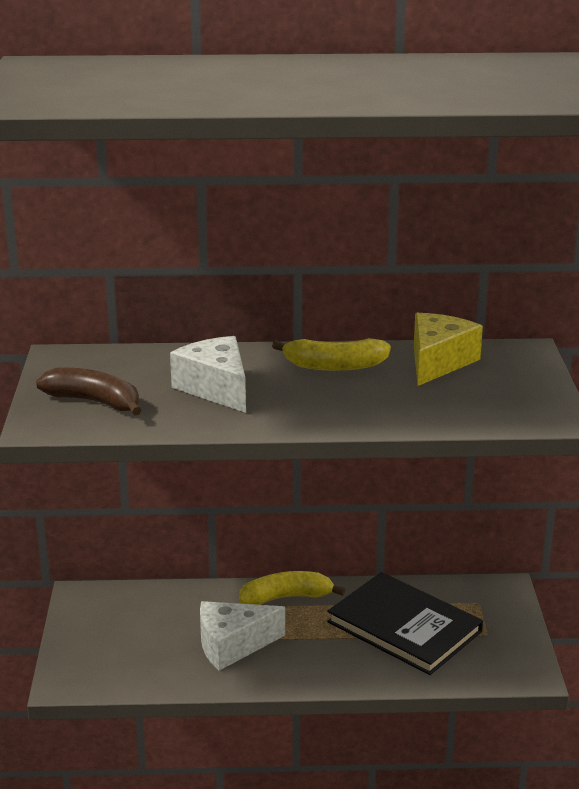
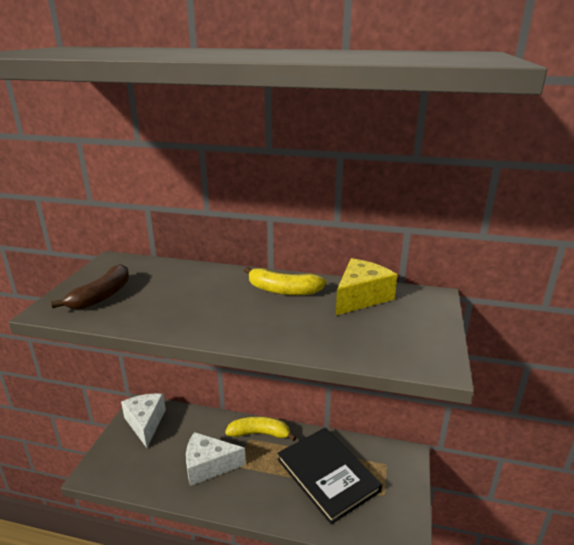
camera: 15 degrees right, 0 degrees up
(95, 402) = (102, 296): brown banana -> brown banana turned 75 degrees clockwise
(216, 388) = (189, 297): white cheese -> white cheese (145, 423)

